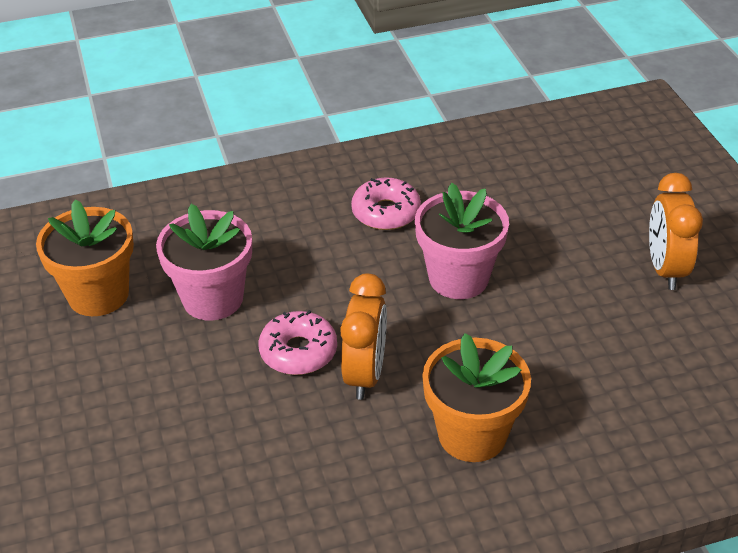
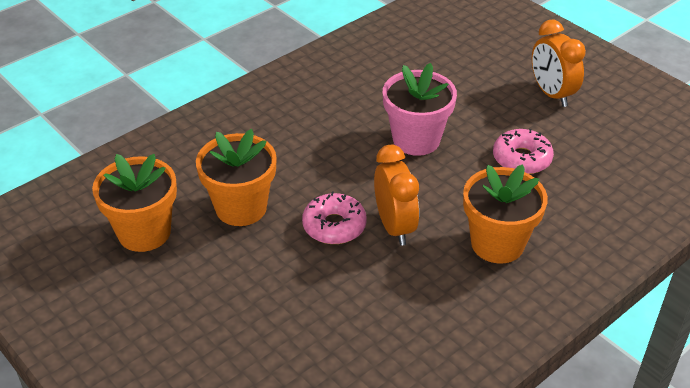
camera: 25 degrees left, 0 degrees up
(213, 298) = (241, 208): pink flower pot -> orange flower pot
(386, 212) = (332, 108): pink donut -> pink donut (521, 159)

